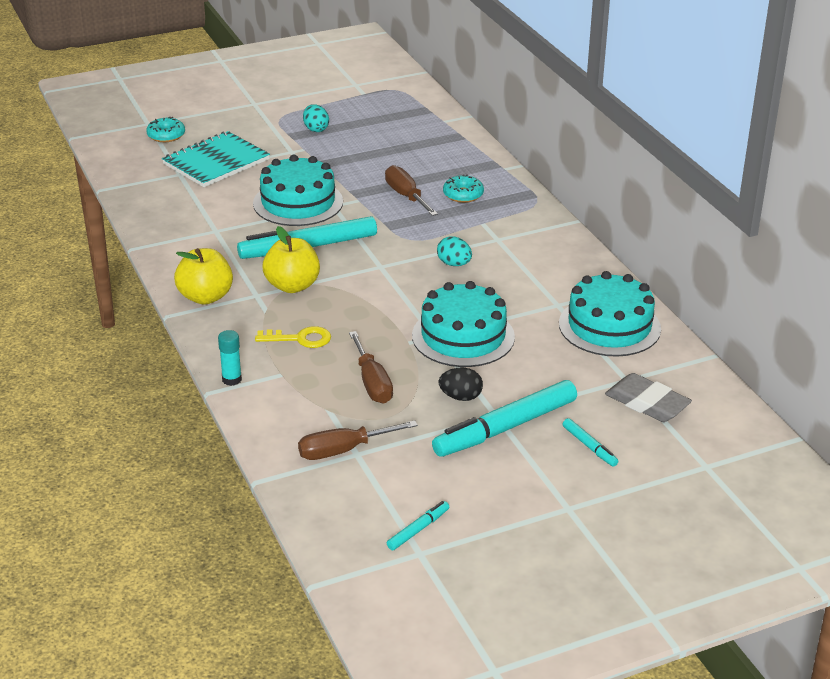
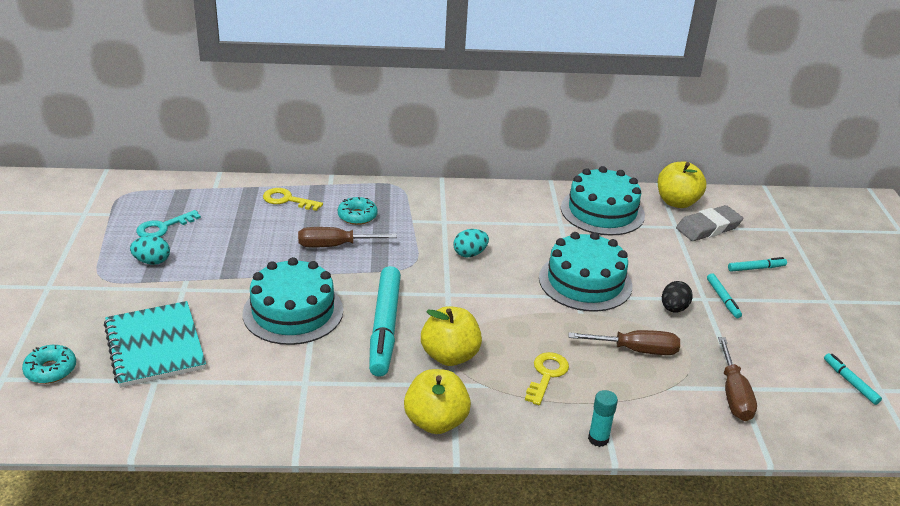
camera: 70 degrees left, 0 degrees up
(364, 119) = (163, 227): none -> turquoise key
(456, 156) = (287, 200): none -> yellow key
(505, 428) = (723, 299): turquoise marker -> turquoise marker, size x0.45
(683, 374) = (677, 202): none -> yellow apple

